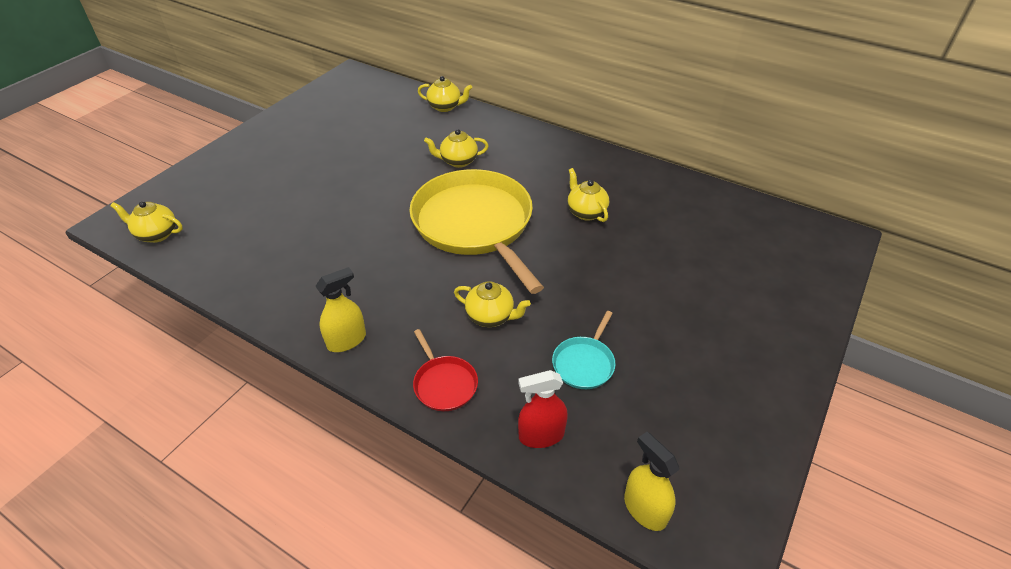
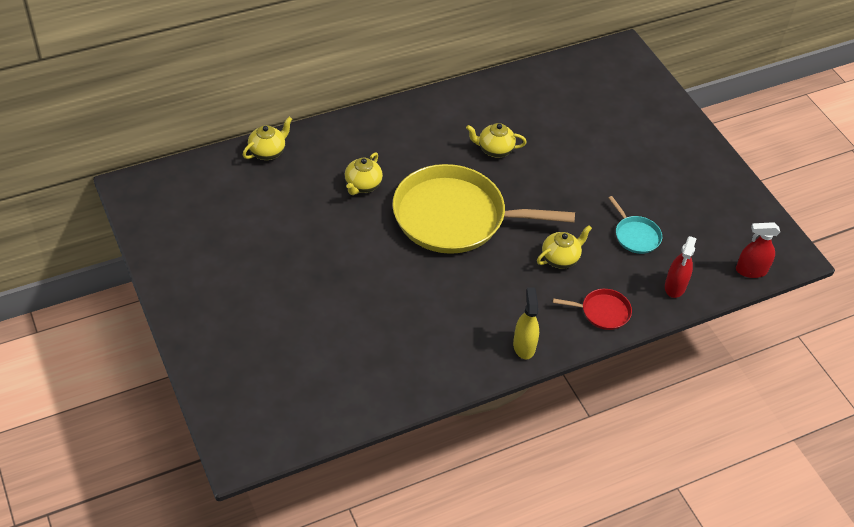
camera: 60 degrees left, 5 degrees up
(156, 234) = (288, 425): yellow teapot -> none
(645, 509) = (751, 270): yellow spray bottle -> red spray bottle

